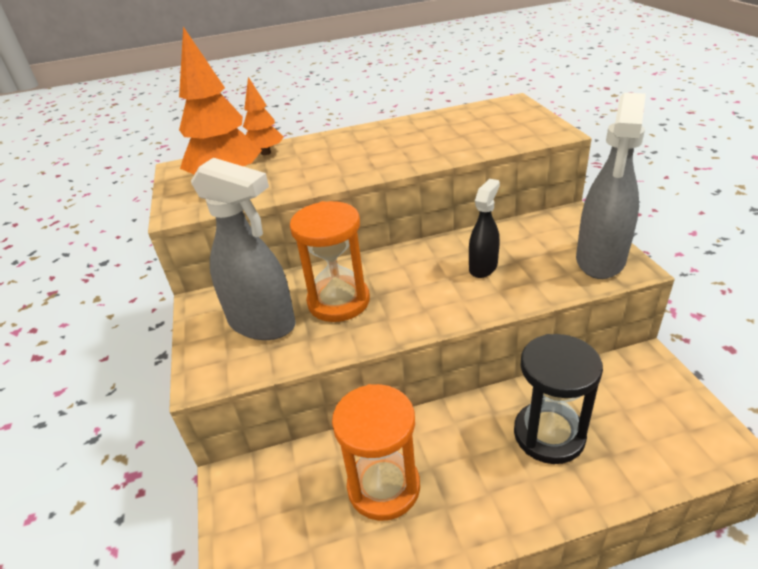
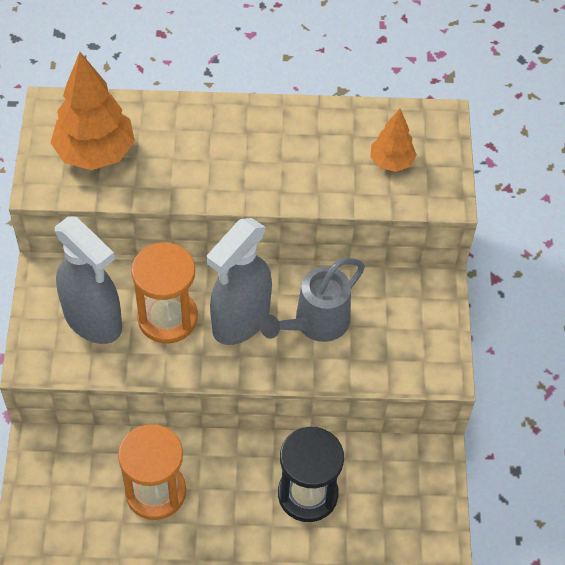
camera: 10 degrees right, 20 degrees up
(266, 153) = (145, 114): orange tree -> orange tree (391, 162)
(483, 267) = (315, 323): black spray bottle -> grey watering can
(600, 260) = (425, 355): grey spray bottle -> grey spray bottle (240, 320)

